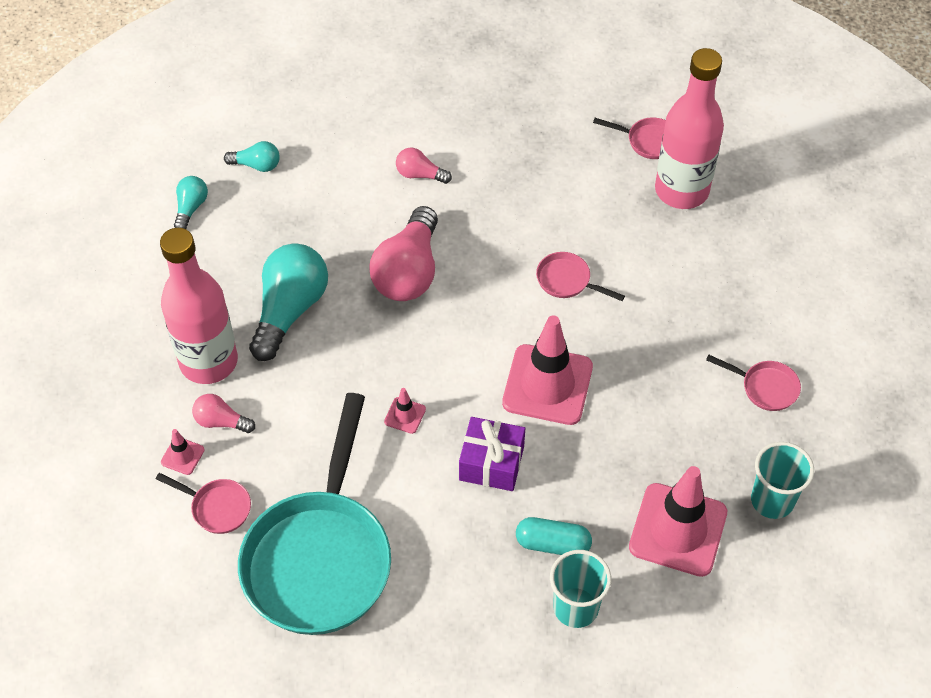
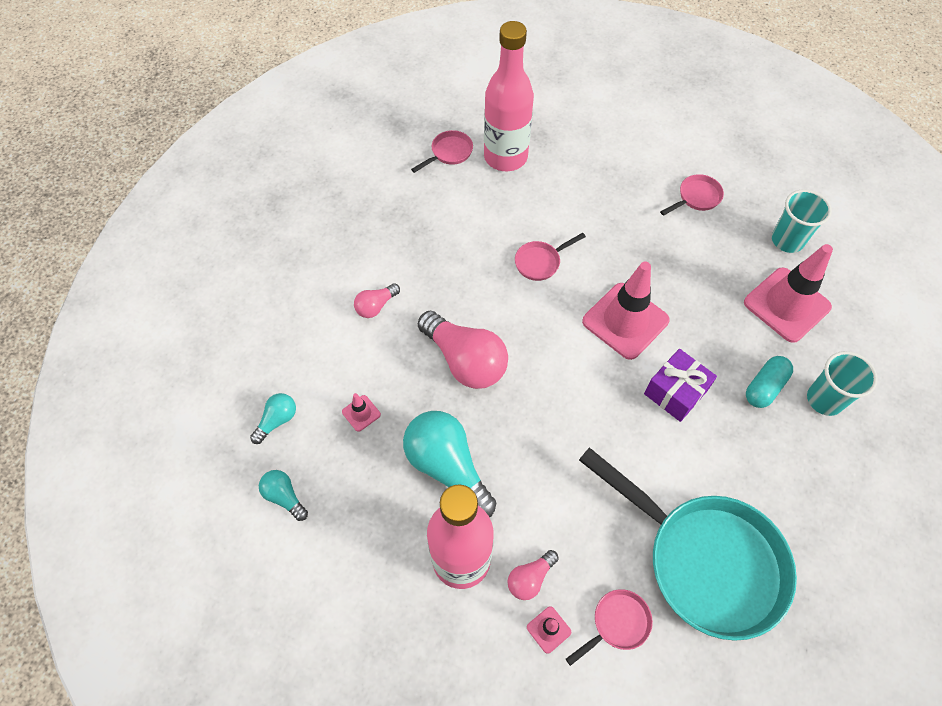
camera: 60 degrees left, 5 degrees up
(405, 415) = (601, 430): pink traffic cone -> pink traffic cone (361, 413)

